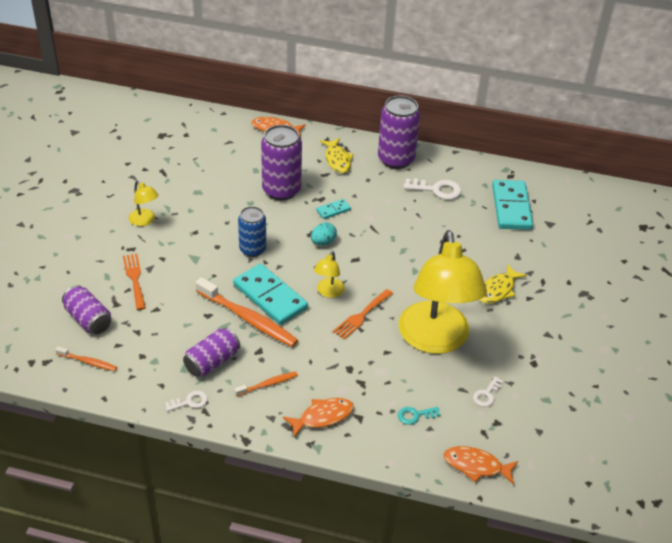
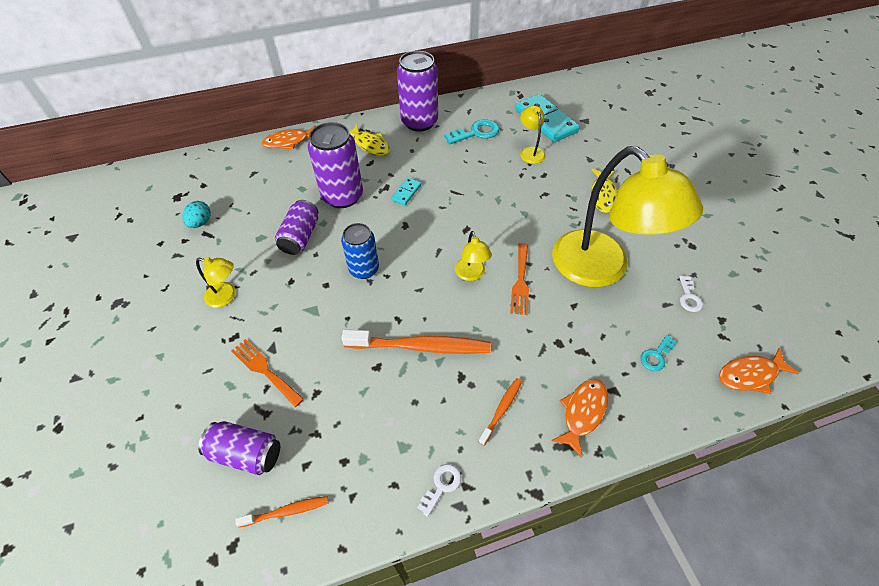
camera: 30 degrees left, 10 degrees up
(212, 361) = (425, 419): purple can -> purple can (300, 237)
(270, 297) = (422, 310): turquoise domino -> none
(323, 242) = (423, 227): turquoise egg -> turquoise egg (200, 223)
(437, 190) = (476, 133): white key -> turquoise key
(469, 226) = (530, 152): none -> yellow lamp

